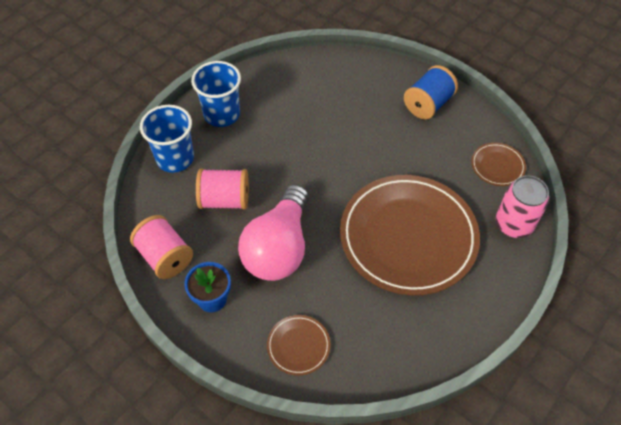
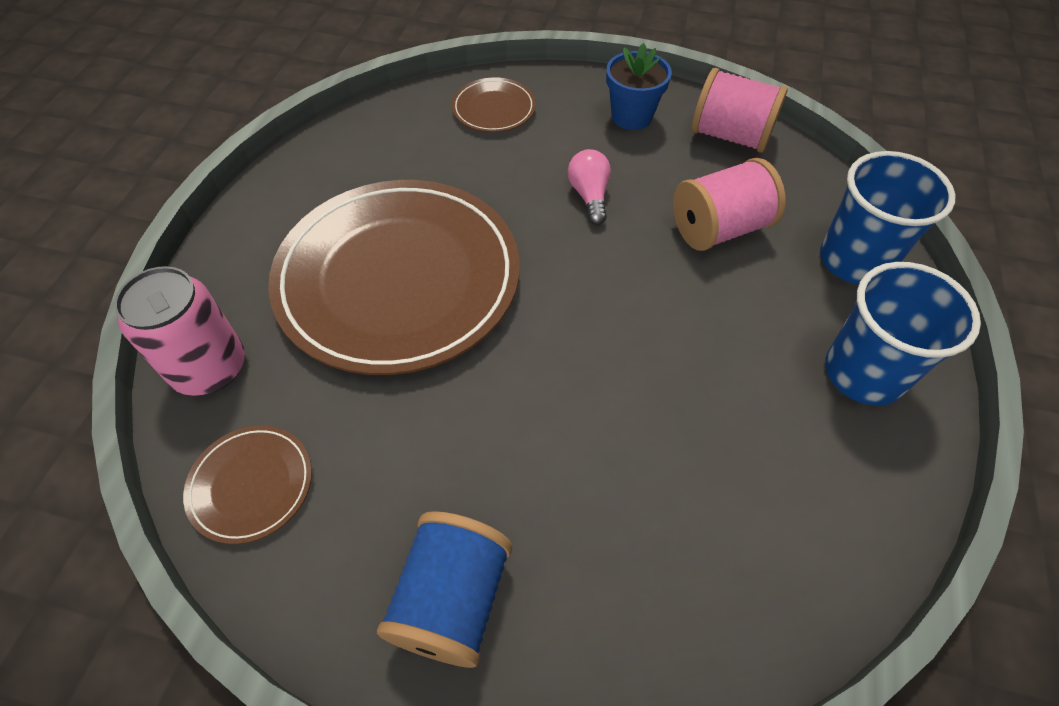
camera: 155 degrees right, 0 degrees up
(278, 248) = (589, 196): pink light bulb -> pink light bulb, size x0.42

